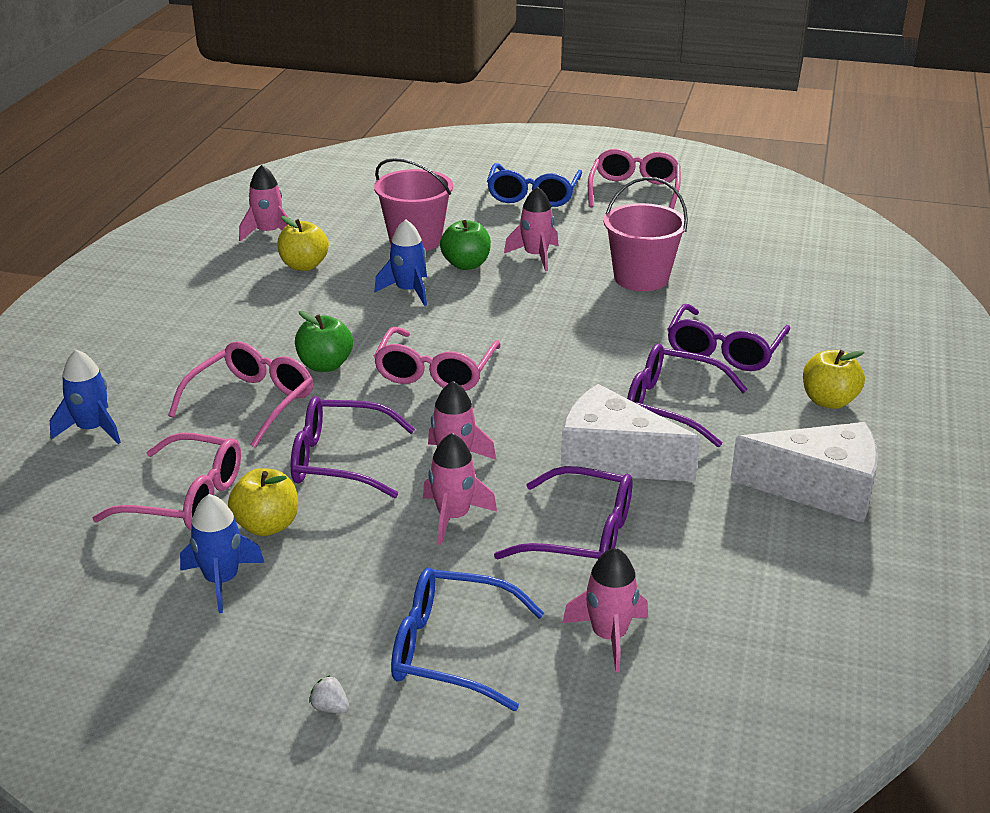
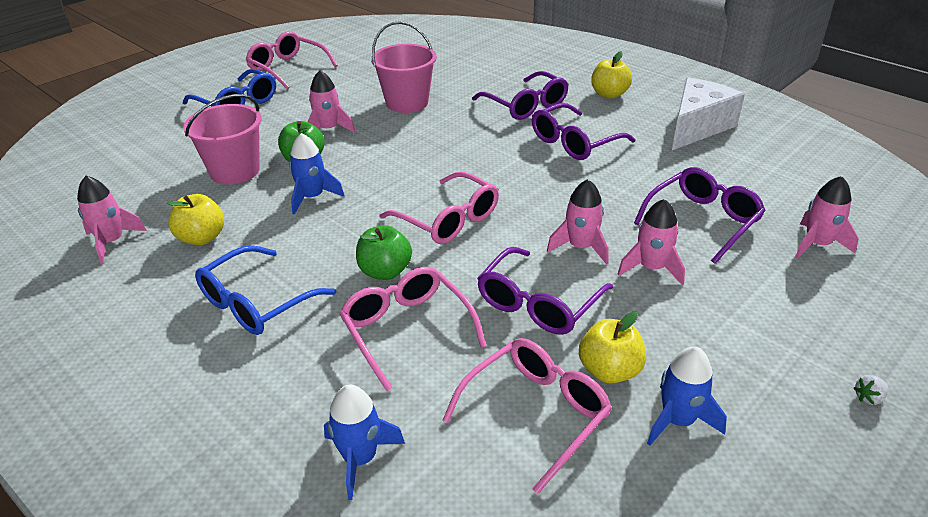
camera: 60 degrees left, 5 degrees up
(451, 650) = (813, 316): blue glasses -> blue glasses (256, 303)
(613, 459) = (621, 181): white cheese -> none

